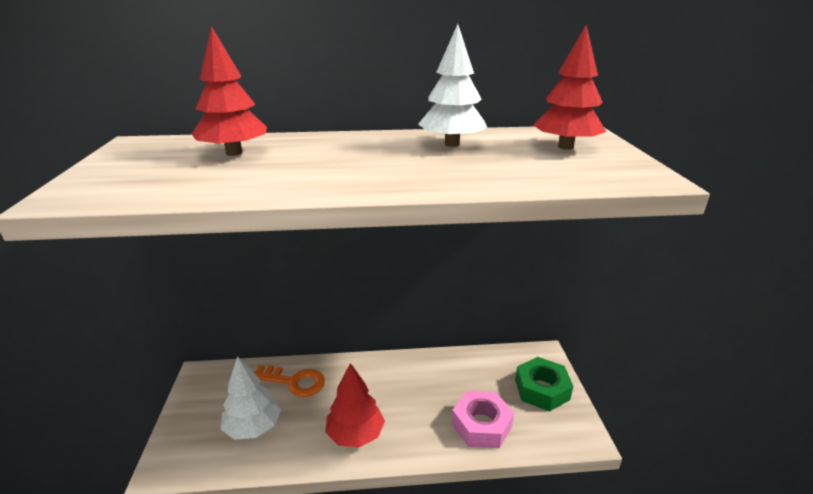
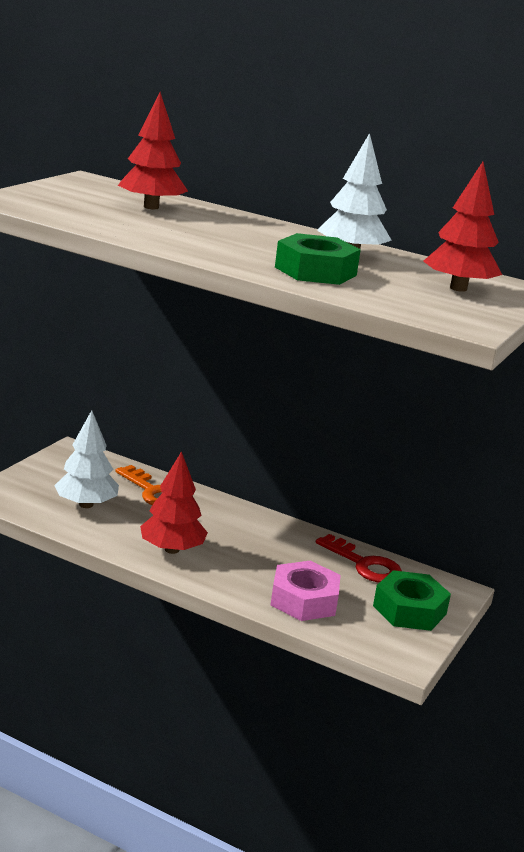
camera: 30 degrees right, 5 degrees down
(464, 170) = (315, 271): none -> green nut
(480, 365) = (364, 564): none -> red key

